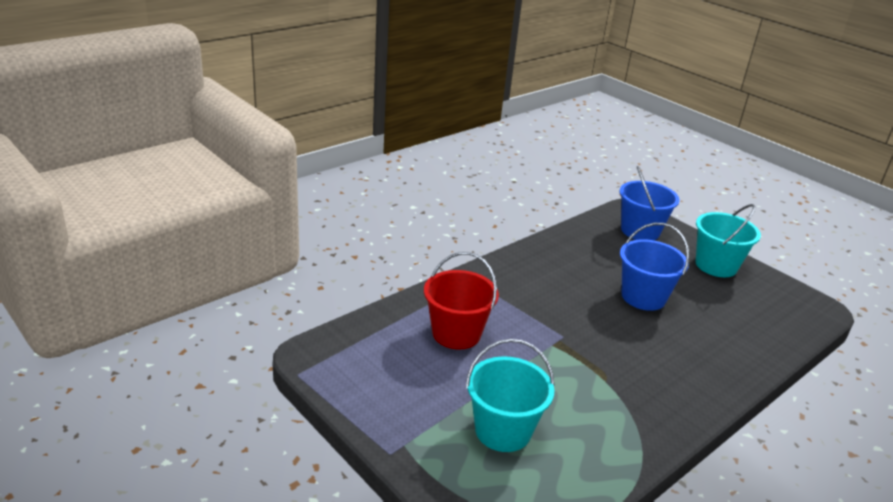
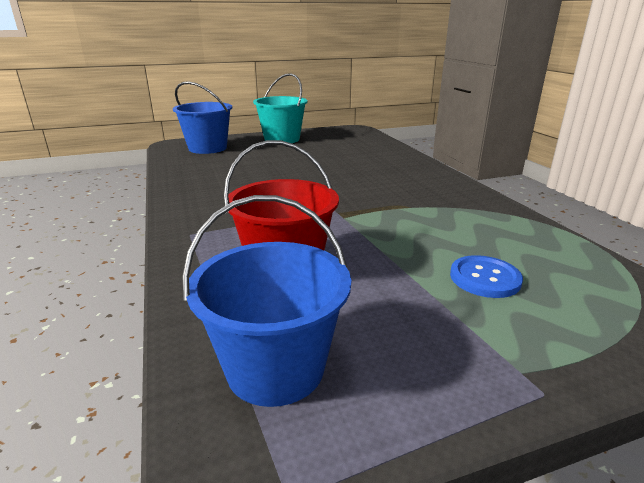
camera: 65 degrees left, 5 degrees down
(503, 430) = (485, 278): turquoise bucket -> blue button
(643, 297) = (299, 167): blue bucket -> blue bucket (275, 368)

